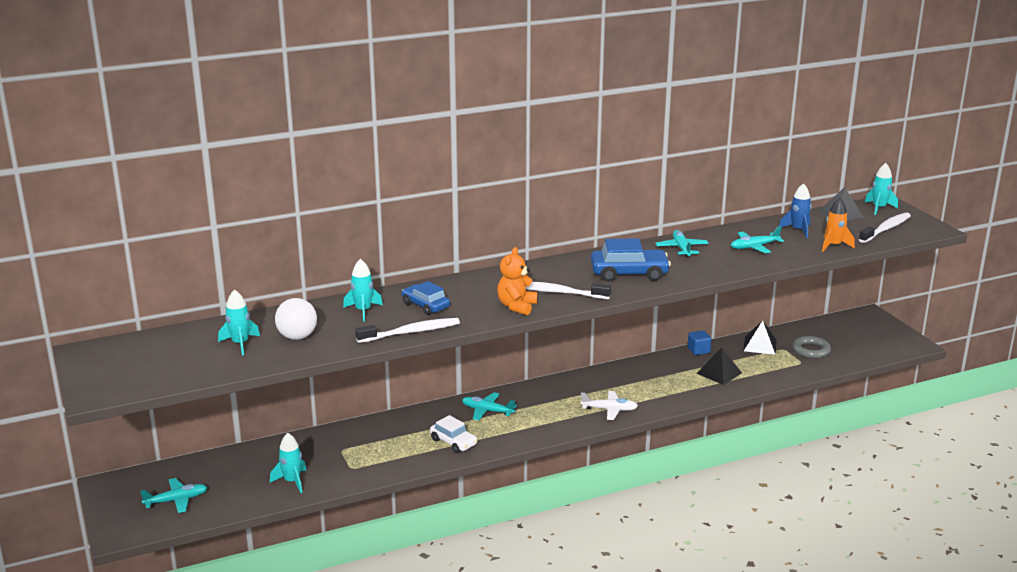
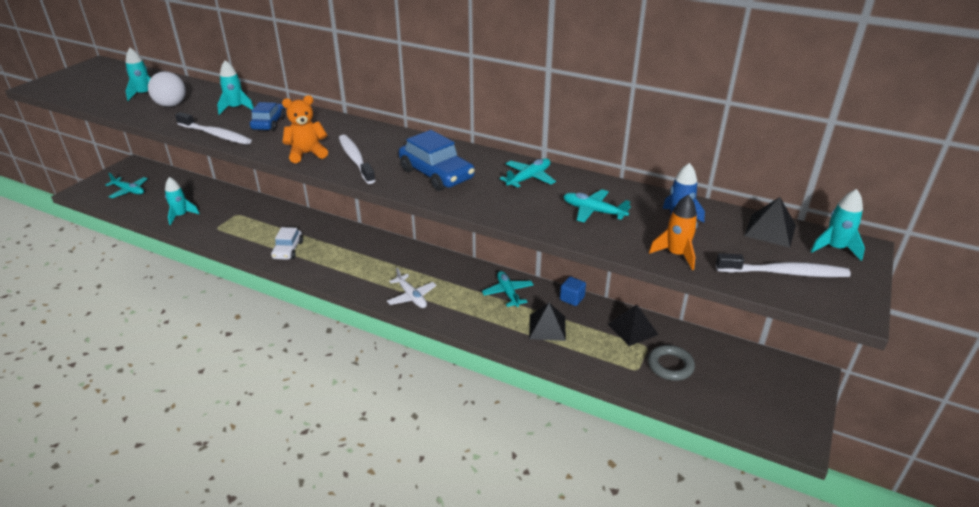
camera: 50 degrees right, 10 degrees up
(487, 411) = (347, 244): turquoise plane -> turquoise plane (508, 293)

